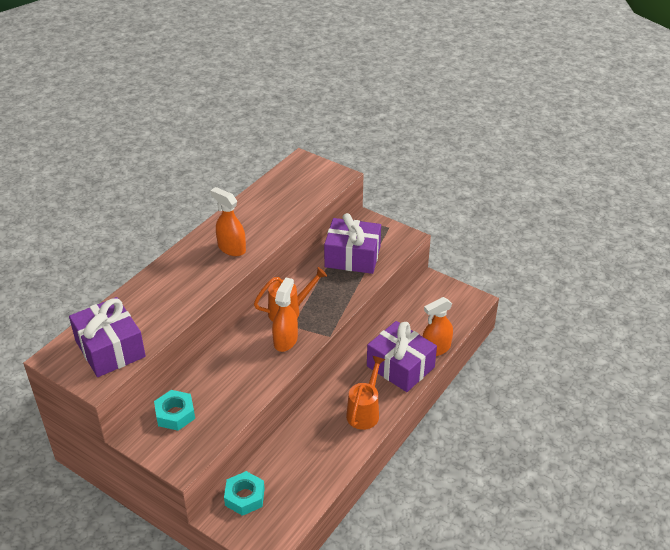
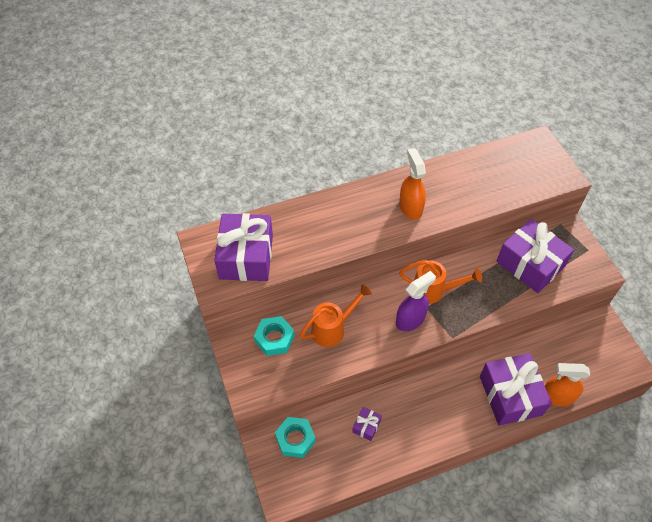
camera: 35 degrees right, 15 degrees up
(285, 340) = (410, 319): orange spray bottle -> purple spray bottle
(300, 452) = (366, 426): none -> purple gift
(365, 411) = (447, 421): orange watering can -> orange watering can (333, 329)

